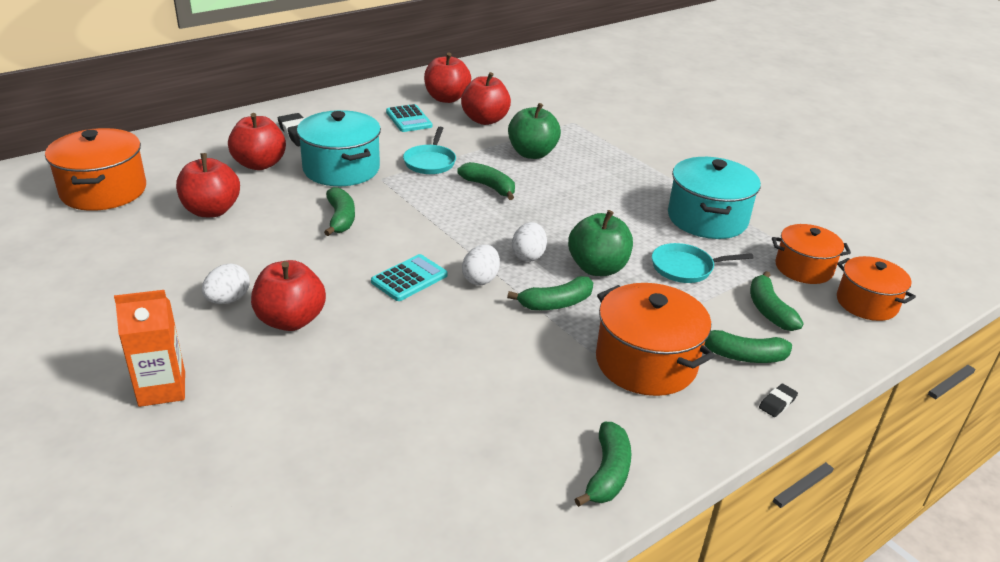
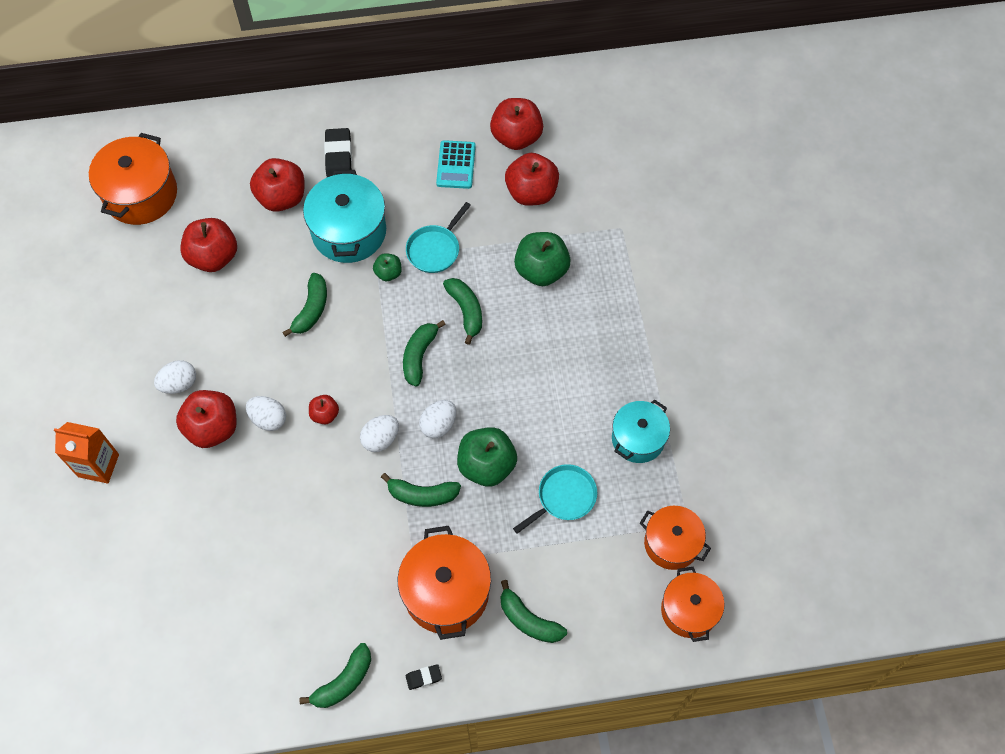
camera: 30 degrees right, 30 degrees up
(350, 297) = (268, 419): none -> white egg
(399, 183) = (388, 273): none -> green apple
(409, 278) = (325, 414): turquoise calculator -> red apple
(685, 268) = (564, 497): turquoise pan -> turquoise pan turned 120 degrees clockwise
(707, 218) = (638, 439): turquoise pot -> turquoise pot, size x0.66
(769, 310) = (594, 580): green banana -> green banana (419, 356)
(777, 403) = (514, 678): black eraser -> black eraser (423, 677)

